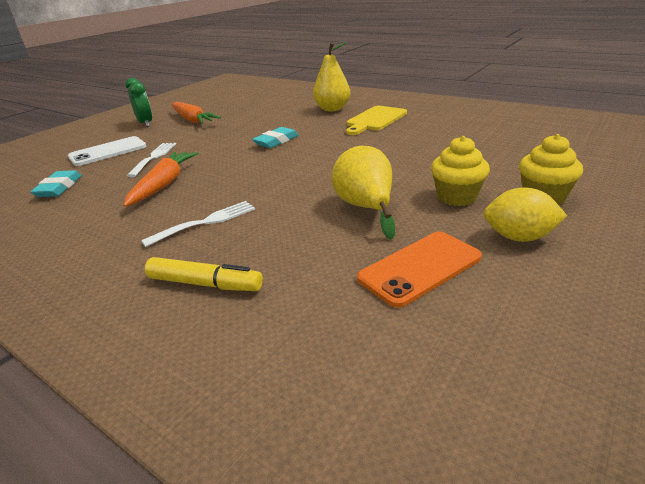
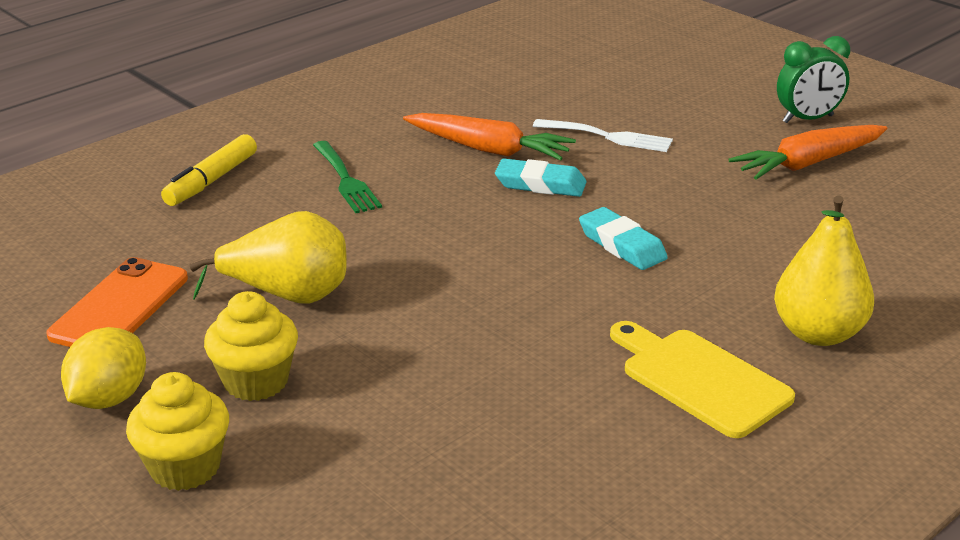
camera: 100 degrees right, 0 degrees up
(59, 188) = (530, 82): turquoise eraser -> turquoise eraser (540, 184)
(108, 152) = (661, 99): white phone -> none
(206, 222) = (346, 180): white fork -> green fork
(420, 268) = (120, 306): orange phone -> orange phone turned 45 degrees clockwise

